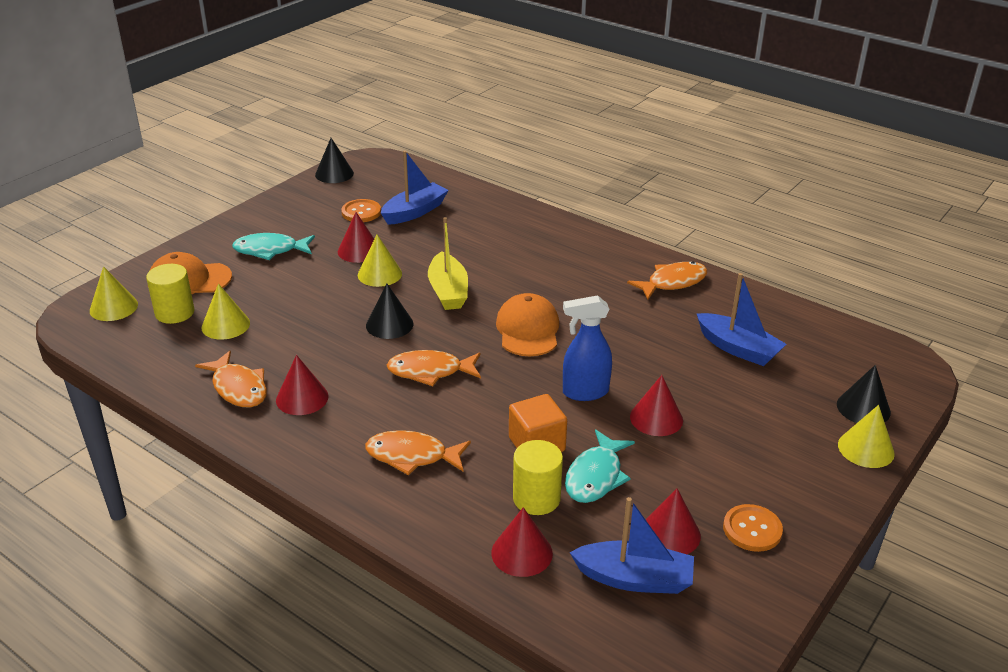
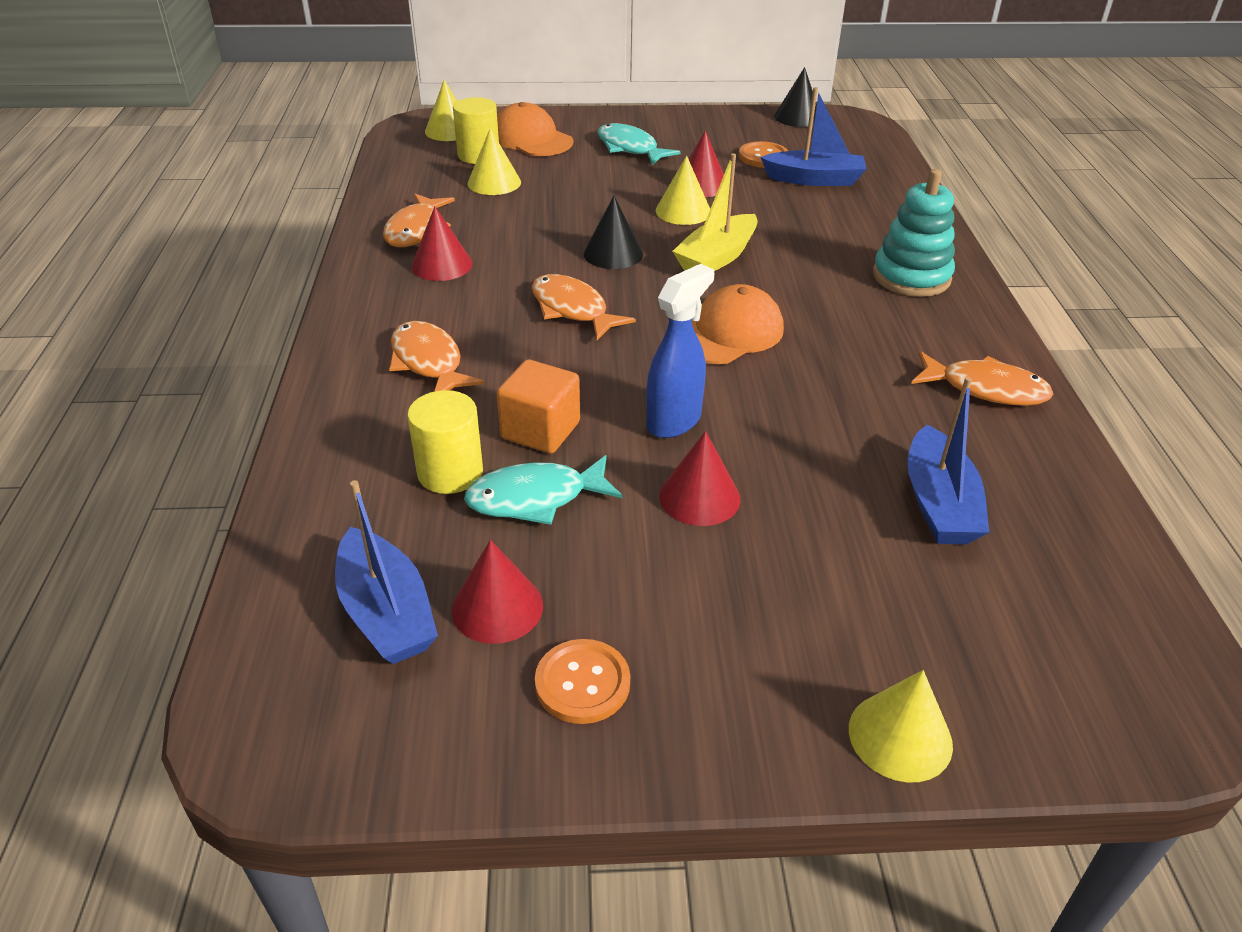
camera: 50 degrees right, 5 degrees up
(522, 553) = (351, 504): red cone -> none
(555, 243) = (911, 277): none -> turquoise stacking toy
(584, 392) = (674, 421): blue spray bottle -> blue spray bottle turned 90 degrees clockwise
(863, 408) = (993, 692): black cone -> none

